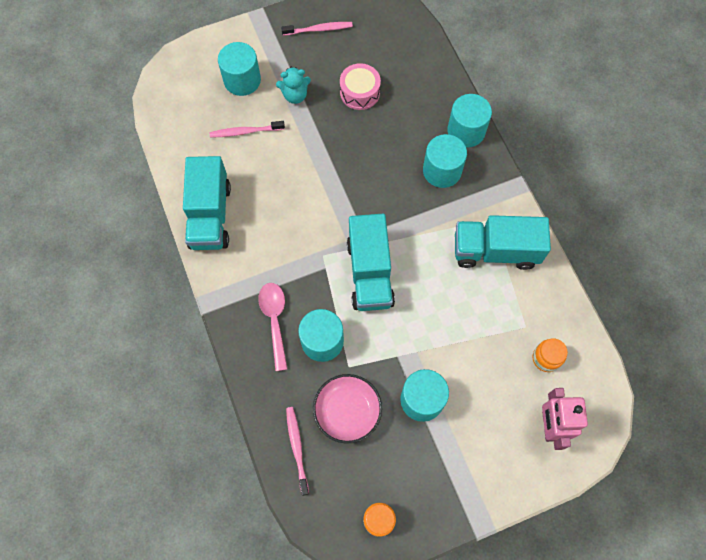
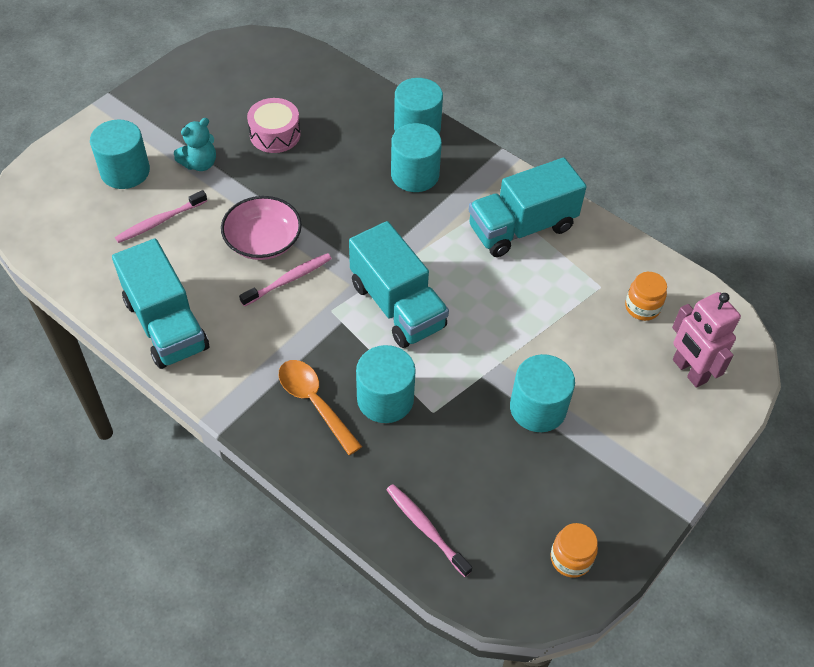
camera: 30 degrees left, 15 degrees down
(275, 321) = (314, 402): pink spoon -> orange spoon
(319, 29) = (190, 91): pink toothbrush -> pink toothbrush (289, 280)
(347, 411) = (461, 460): pink bowl -> pink bowl (263, 241)

